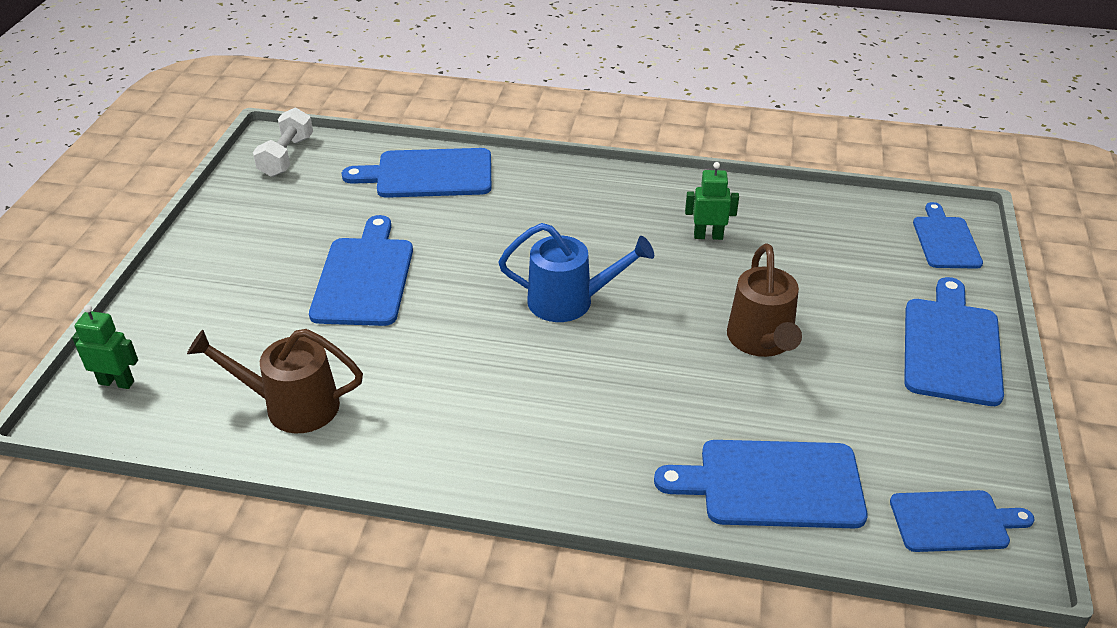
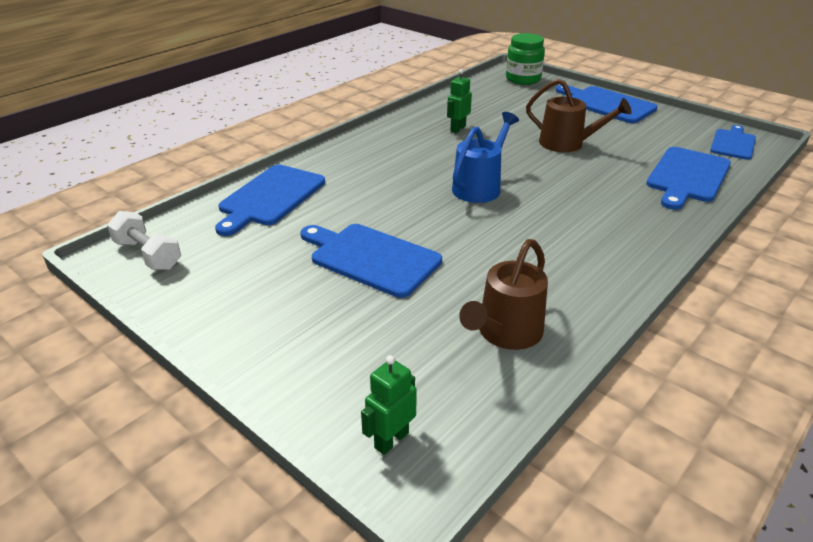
camera: 60 degrees left, 5 degrees down
(945, 240) = (523, 79): blue cutting board -> green jar

